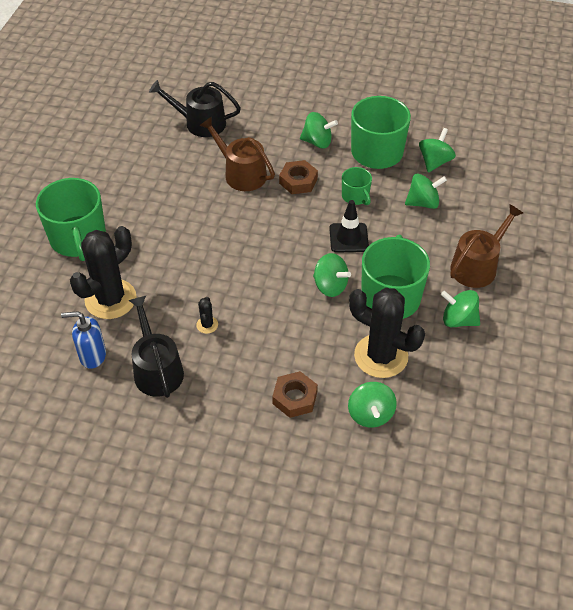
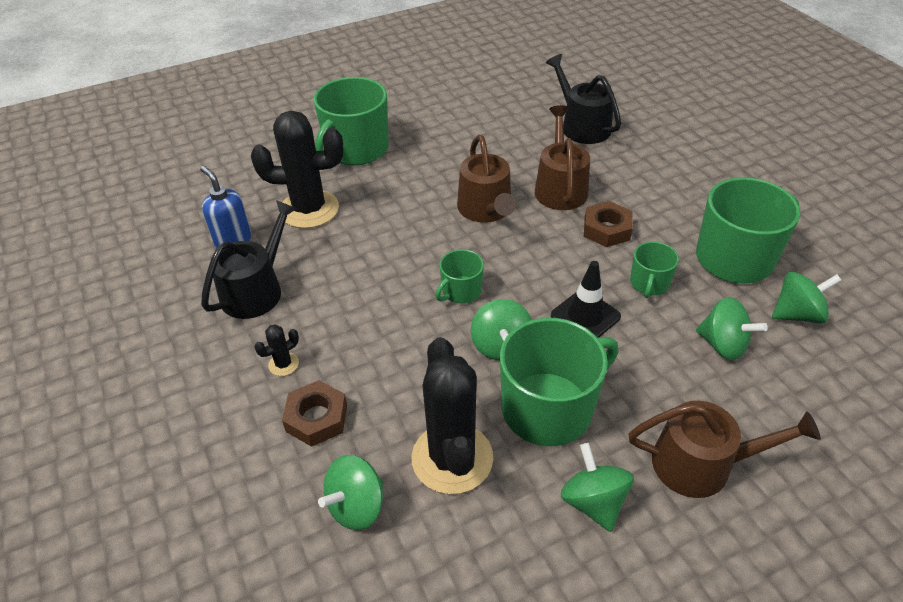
camera: 50 degrees right, 5 degrees down
(207, 325) = (345, 288): black cactus -> black cactus (283, 364)
(219, 218) = (486, 210): none -> brown watering can
(271, 275) = (461, 291): none -> green mug
(317, 142) = (677, 208): green spinning top -> none

